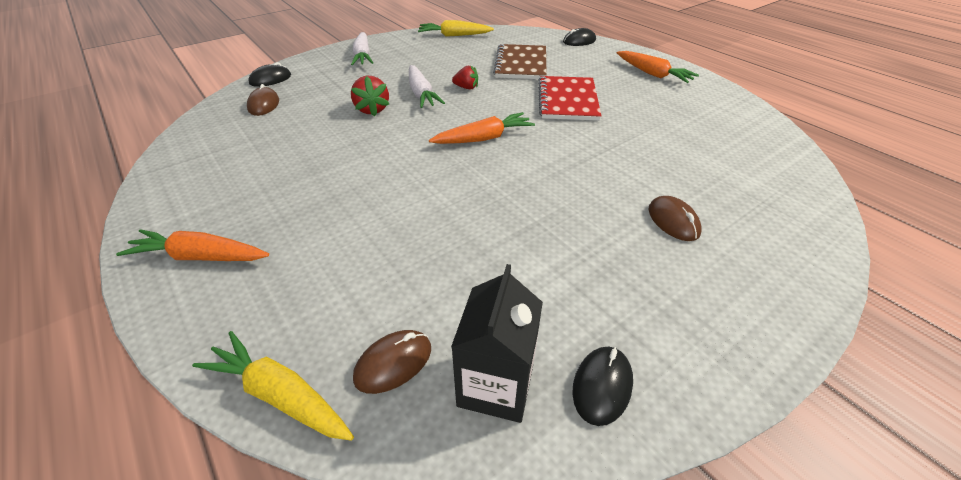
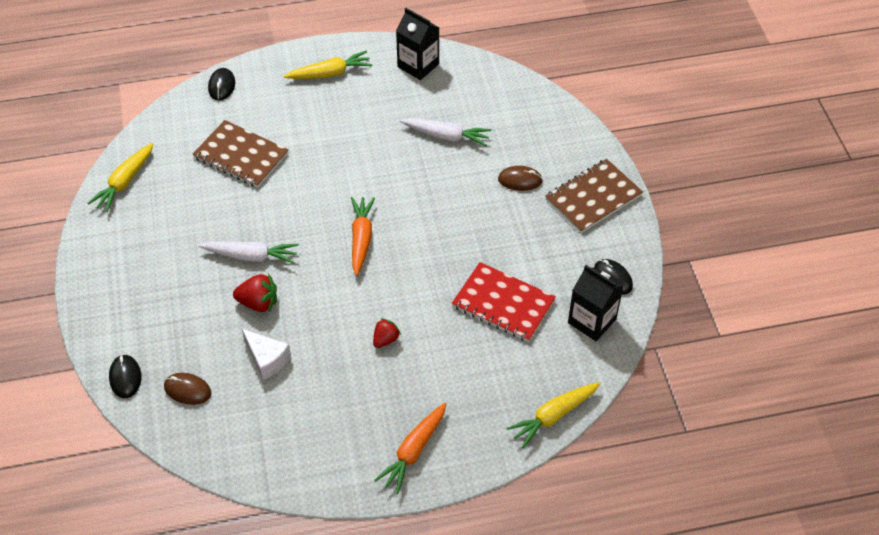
camera: 65 degrees left, 10 degrees up
(309, 130) = (267, 359): none -> white cheese
(363, 56) = (121, 281): white carrot -> white carrot (446, 136)
(393, 363) = (557, 361): brown mouse -> none
(466, 88) = (263, 217): red strawberry -> red strawberry (385, 339)
(567, 100) = (336, 156): red notebook -> red notebook (503, 303)
(652, 74) = (330, 73): orange carrot -> yellow carrot
(728, 110) = (418, 65): none -> black carton
(729, 305) = (593, 197): none -> brown notebook

